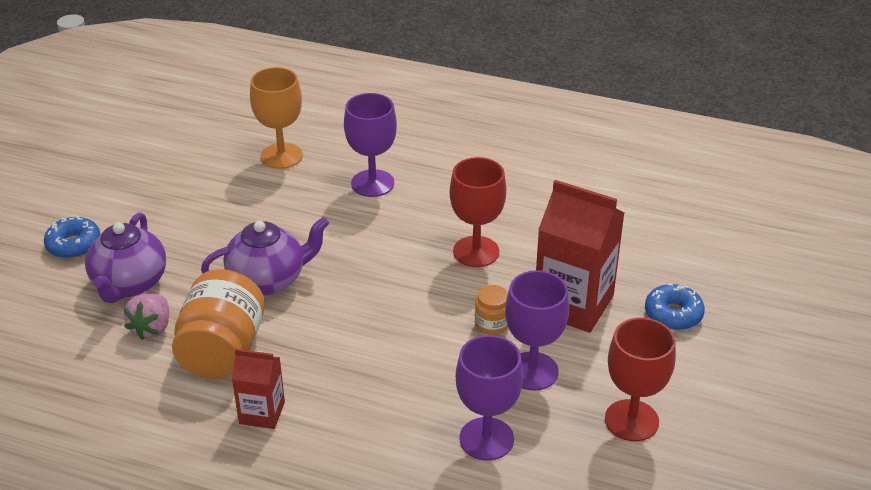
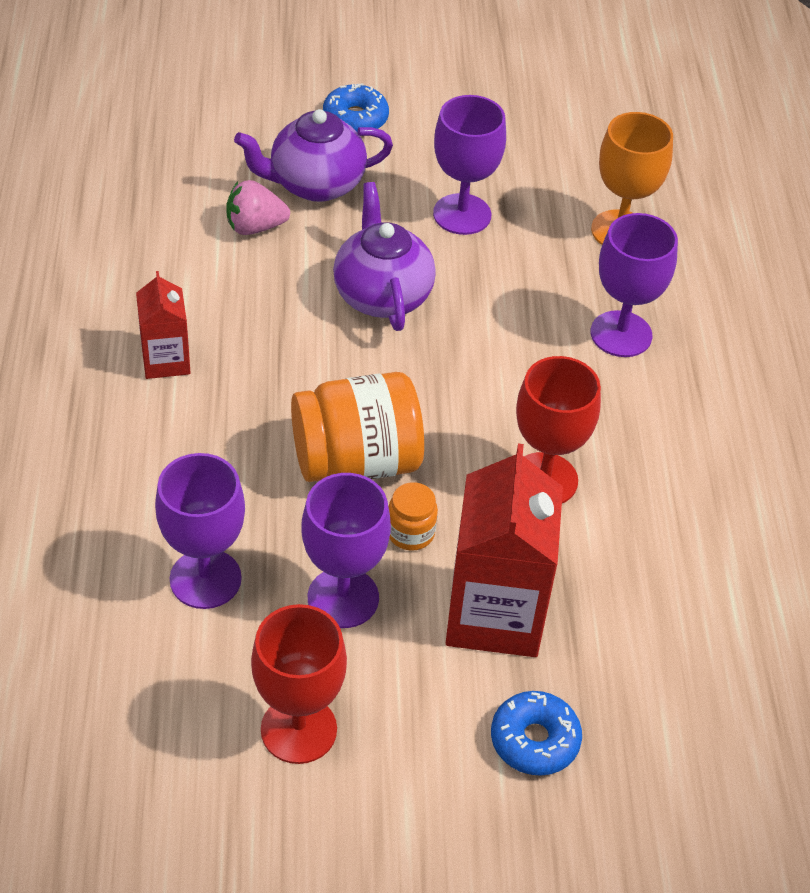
camera: 65 degrees right, 10 degrees up
(215, 220) = (462, 214): none -> purple goblet
(222, 351) = (246, 295): orange jar -> orange jar (356, 461)
(268, 280) = (382, 295): purple teapot -> purple teapot turned 150 degrees counterclockwise

